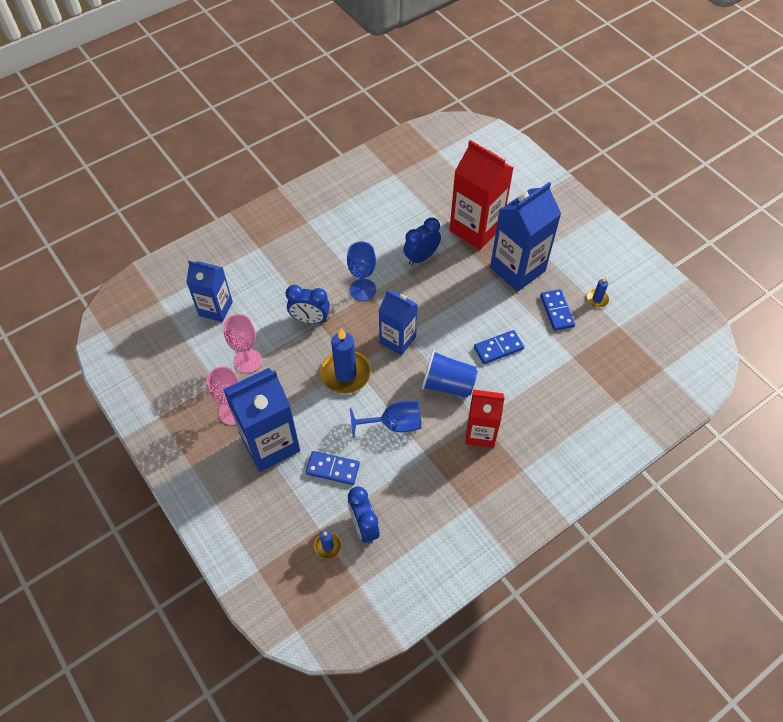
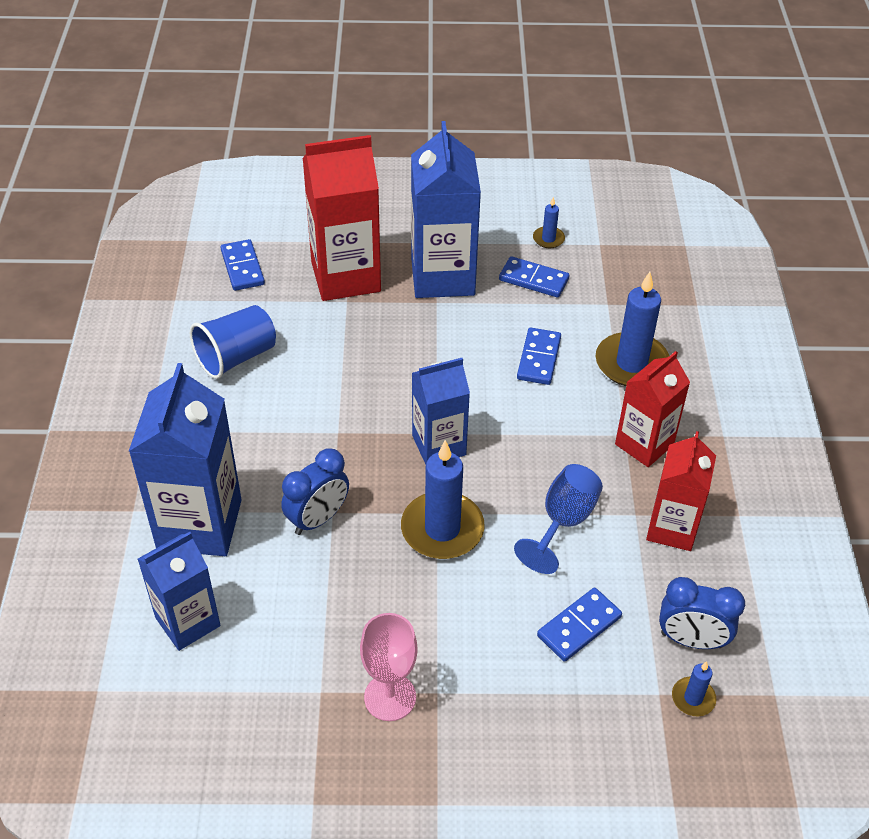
camera: 55 degrees left, 10 degrees down
(248, 361) = (318, 631): pink goblet -> none
(270, 443) = (482, 679): blue carton -> blue carton (199, 524)
(363, 290) = (326, 436): blue goblet -> none
(421, 257) = (335, 350): blue clock -> none
(431, 478) = (672, 528): none -> red carton
(440, 184) = (242, 267): none -> blue domino
(448, 384) = (549, 434): blue cup -> blue cup (236, 357)
(536, 394) = (631, 363): none -> blue candle

